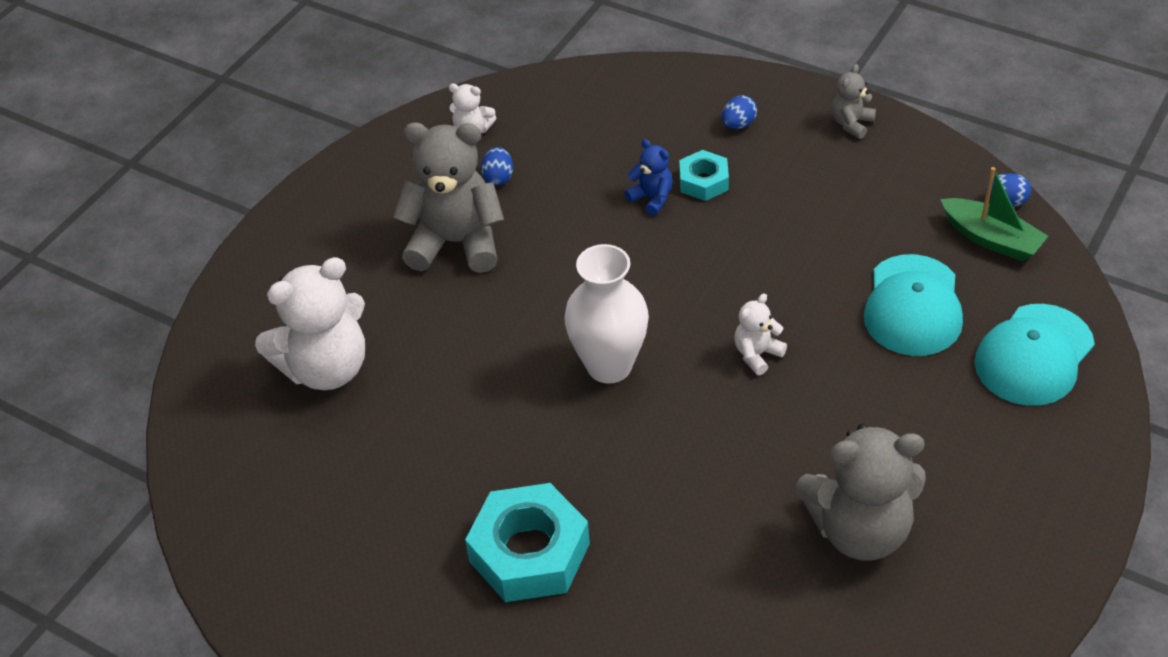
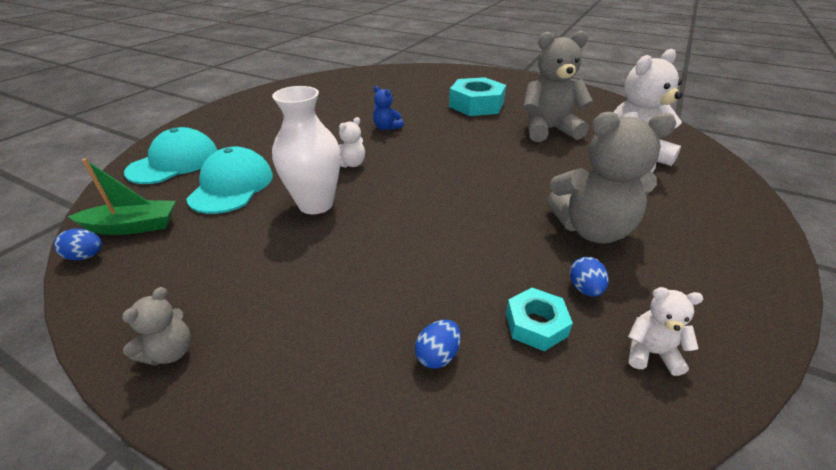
camera: 175 degrees right, 10 degrees down
(609, 366) = (447, 160): white vase -> white vase (315, 204)
(652, 198) = (421, 265): blue teddy bear -> blue teddy bear (386, 128)
(703, 181) = (367, 281): turquoise nut -> turquoise nut (536, 324)
(738, 124) = (311, 354): blue egg -> blue egg (437, 355)
(859, 530) = (320, 109): grey teddy bear -> grey teddy bear (548, 130)
(991, 239) = (132, 226): green boat -> green boat turned 135 degrees clockwise

